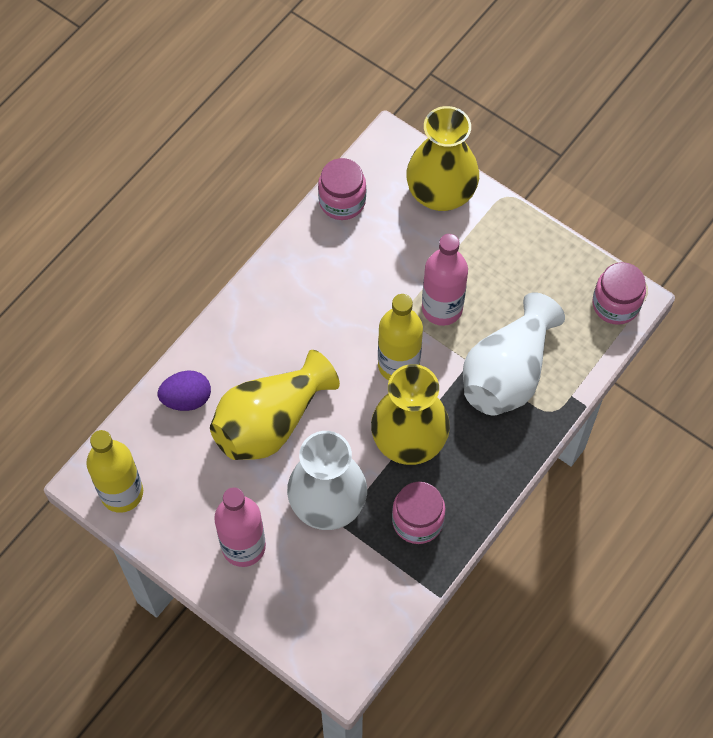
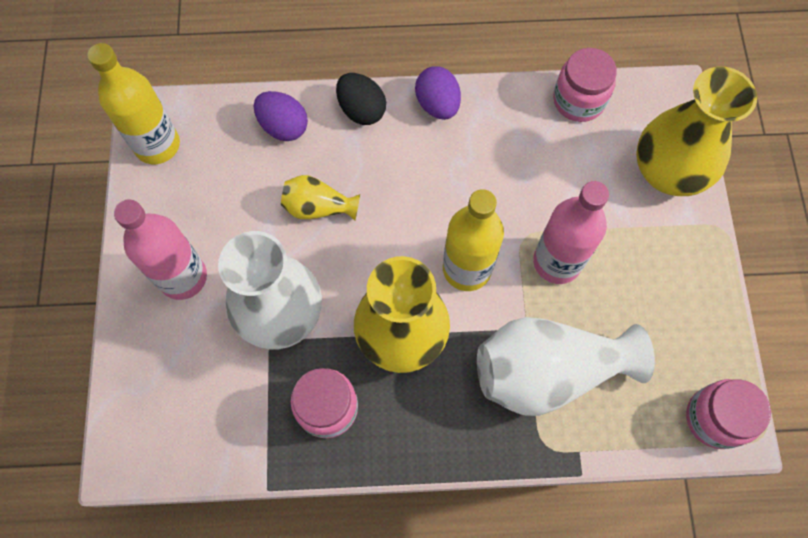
camera: 50 degrees right, 5 degrees up
(221, 339) = (361, 110): none -> black egg
(263, 288) = (437, 105): none -> purple egg
(271, 422) = (318, 207): yellow vase -> yellow vase, size x0.51

